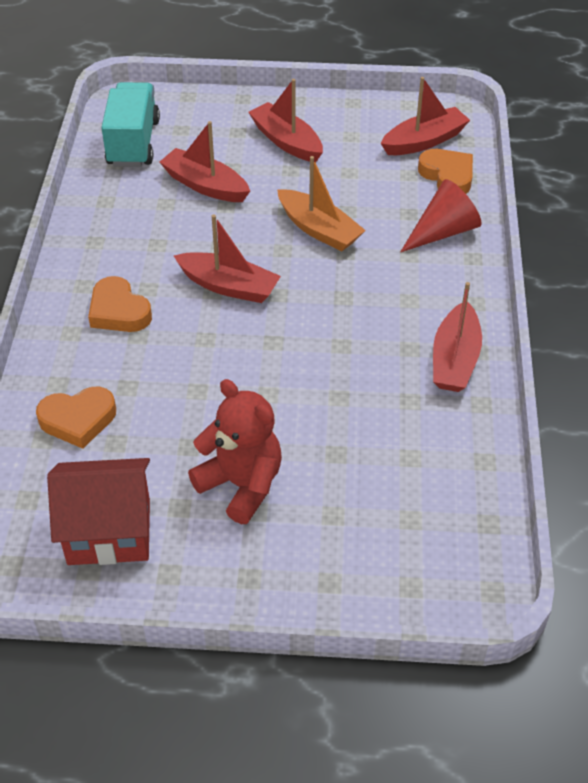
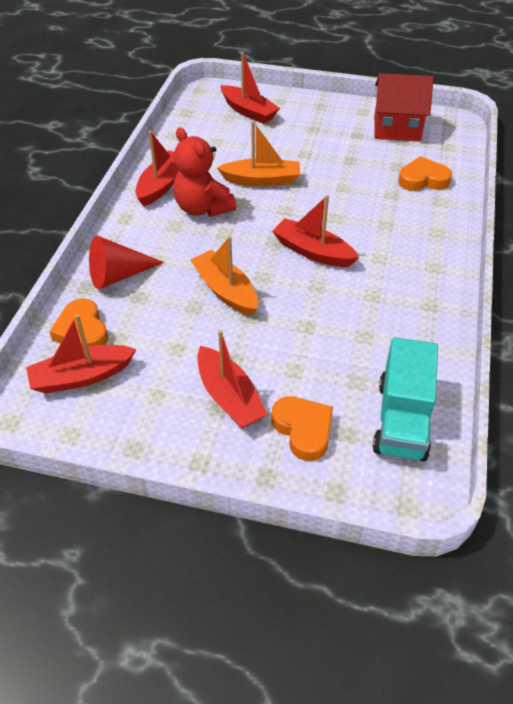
camera: 170 degrees left, 0 degrees up
(119, 311) = (402, 243): orange heart -> orange heart (303, 429)
(205, 185) = (324, 351): red boat -> red boat (249, 111)
(241, 485) = (319, 139): red teddy bear -> red teddy bear (203, 208)
(316, 387) = (262, 180): none -> orange boat

